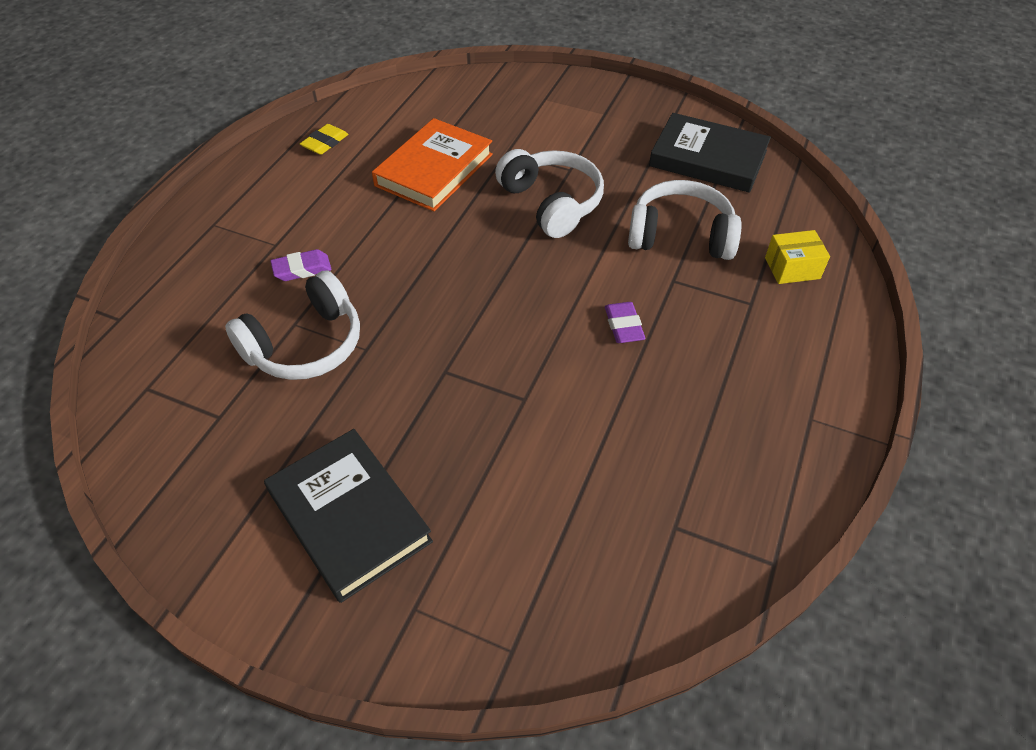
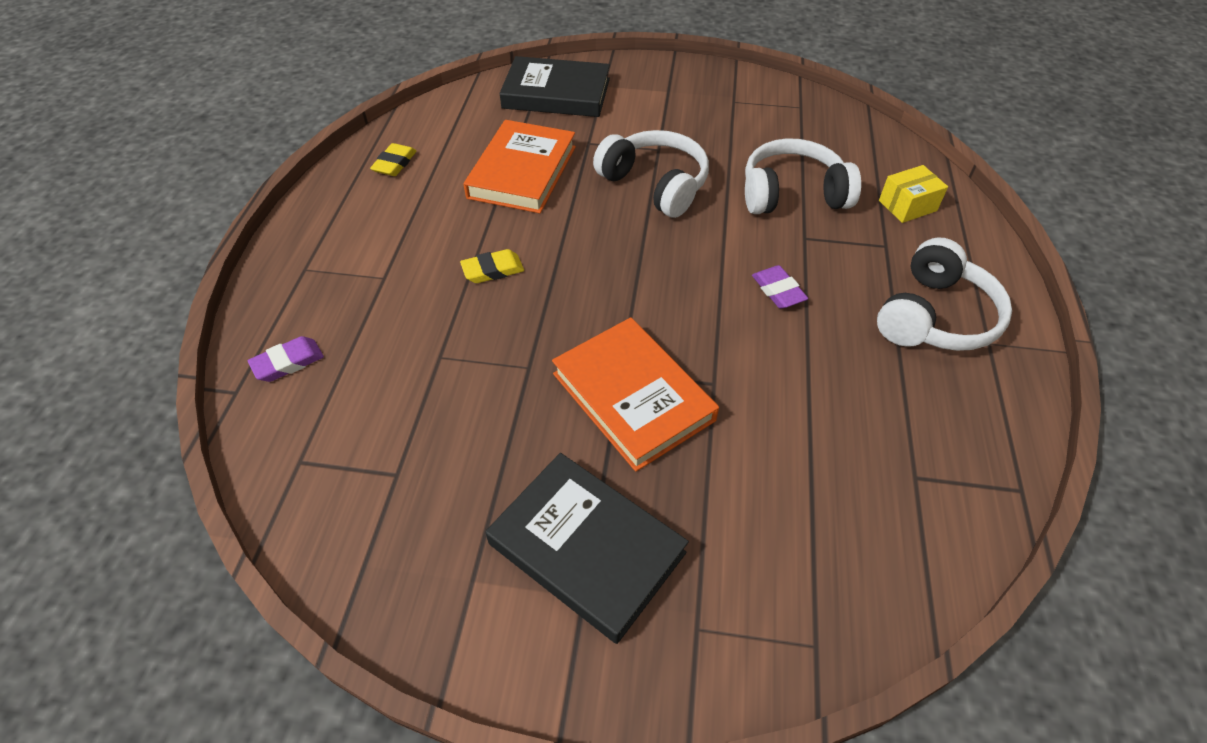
camera: 15 degrees left, 0 degrees up
(302, 269) = (424, 297): purple eraser -> purple eraser (288, 362)
(305, 345) = (461, 376): white headphones -> white headphones (935, 316)
(370, 256) = (493, 270): none -> yellow eraser
(446, 395) = (633, 396): none -> orange book
(708, 159) = (784, 117): black book -> black book (556, 93)

